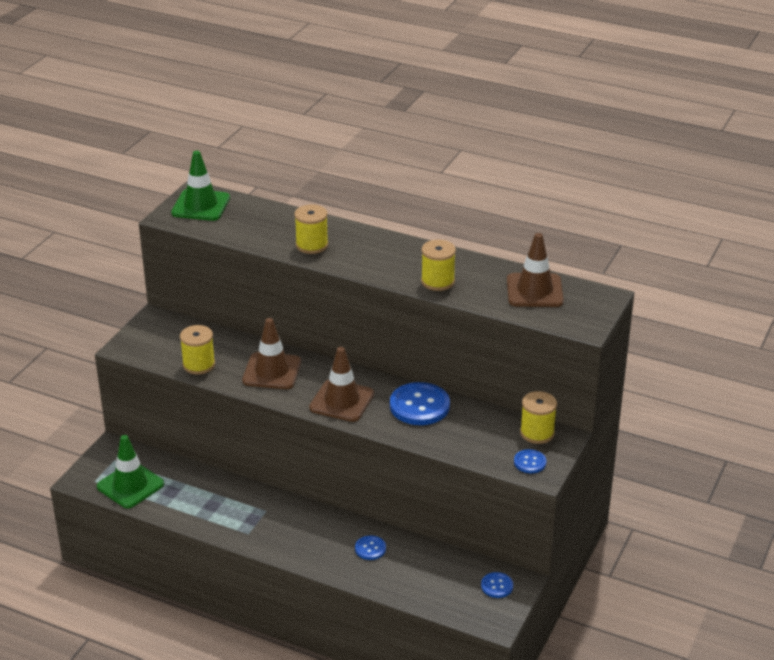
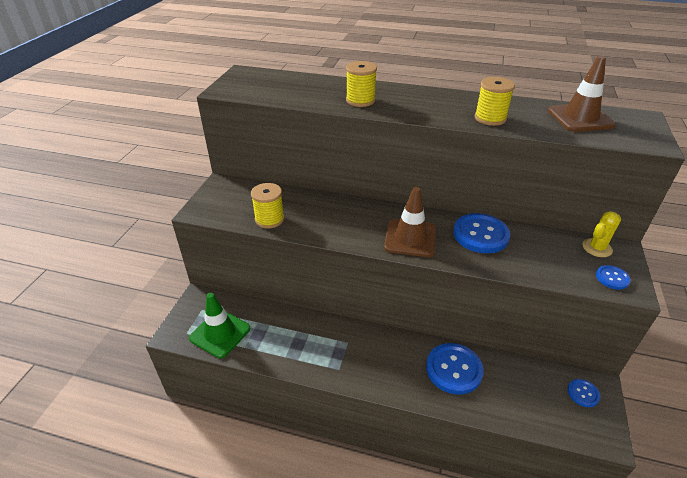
camera: 10 degrees left, 5 degrees up
(201, 205) = (250, 80): green traffic cone -> none
(272, 371) = (337, 218): brown traffic cone -> none
(370, 549) = (454, 369): blue button -> blue button, size x1.95
(537, 433) = (597, 248): yellow spool -> yellow cactus

